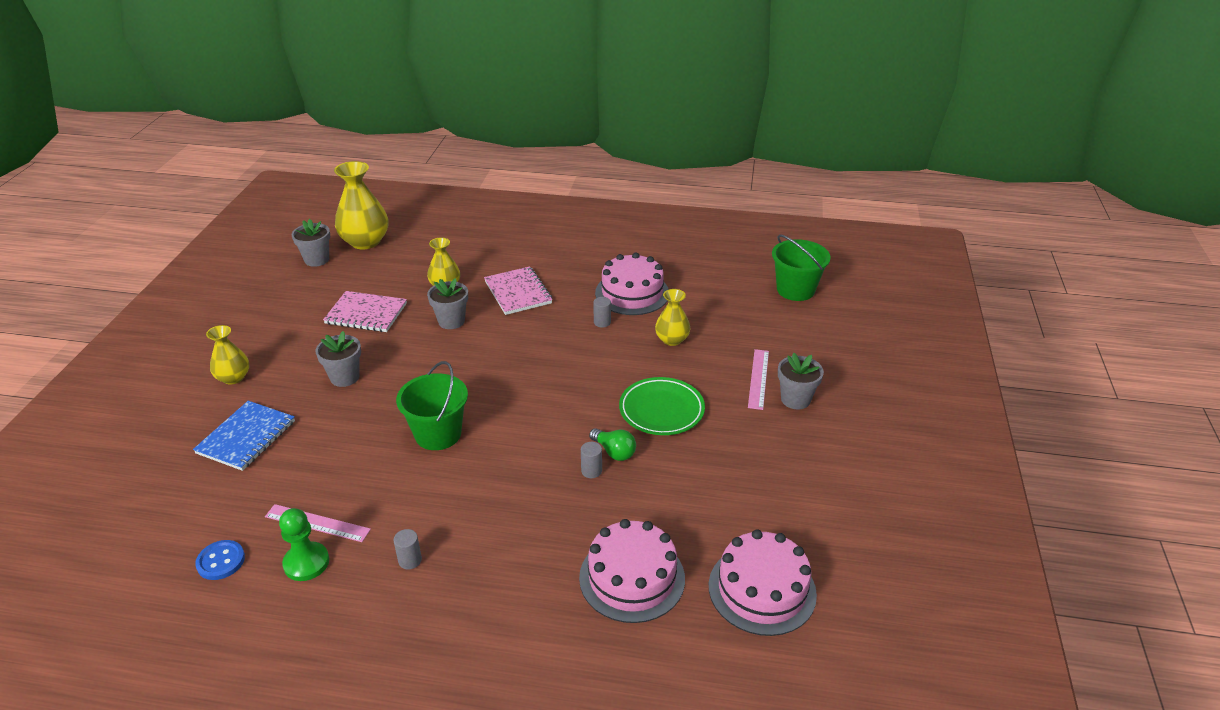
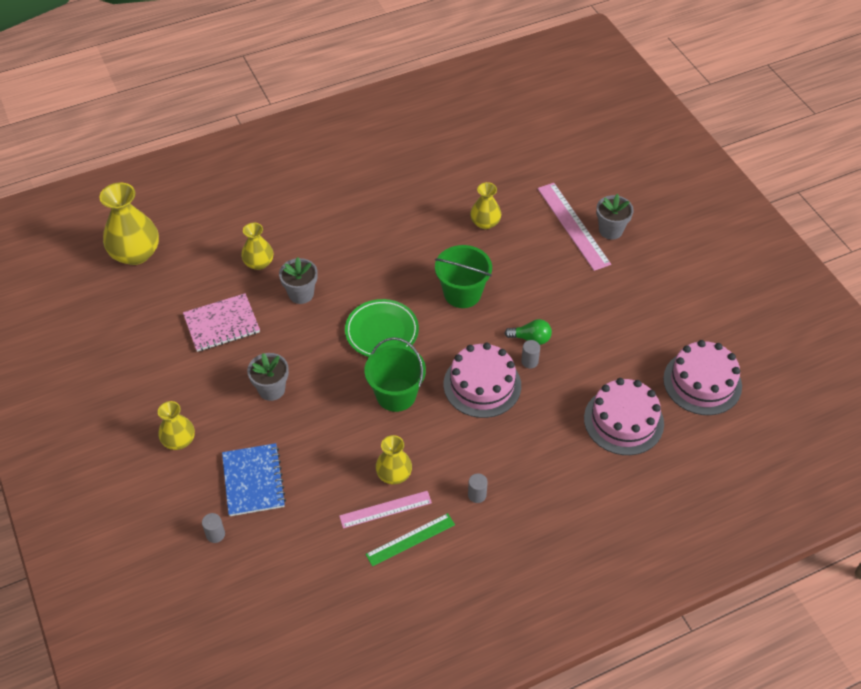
camera: 35 degrees left, 15 degrees up
(221, 561) = (350, 576): blue button -> none
(306, 563) = (410, 539): green pawn -> green ruler
(317, 260) = (112, 294): grey flower pot -> none
(359, 498) = (394, 474): none -> yellow vase
(518, 292) = (326, 239): pink notebook -> none
(602, 322) = (420, 233): grey cylinder -> grey cylinder (215, 534)
(632, 293) = (416, 194): pink cake -> pink cake (482, 385)
(661, 410) = (532, 288): green plate -> green plate (382, 332)
(758, 378) = (573, 226): pink ruler -> pink ruler, size x1.56
(795, 290) = (533, 130): green bucket -> green bucket (462, 293)

